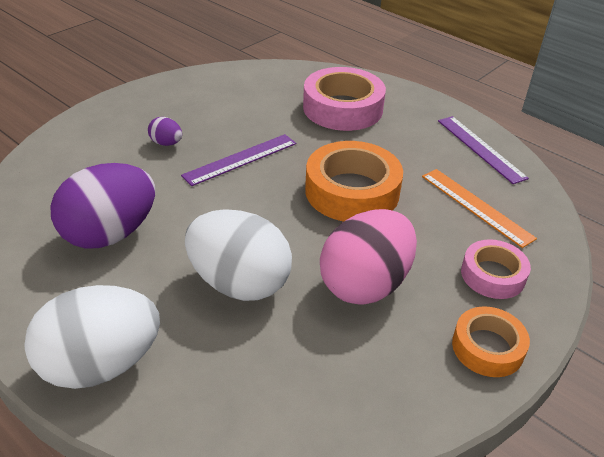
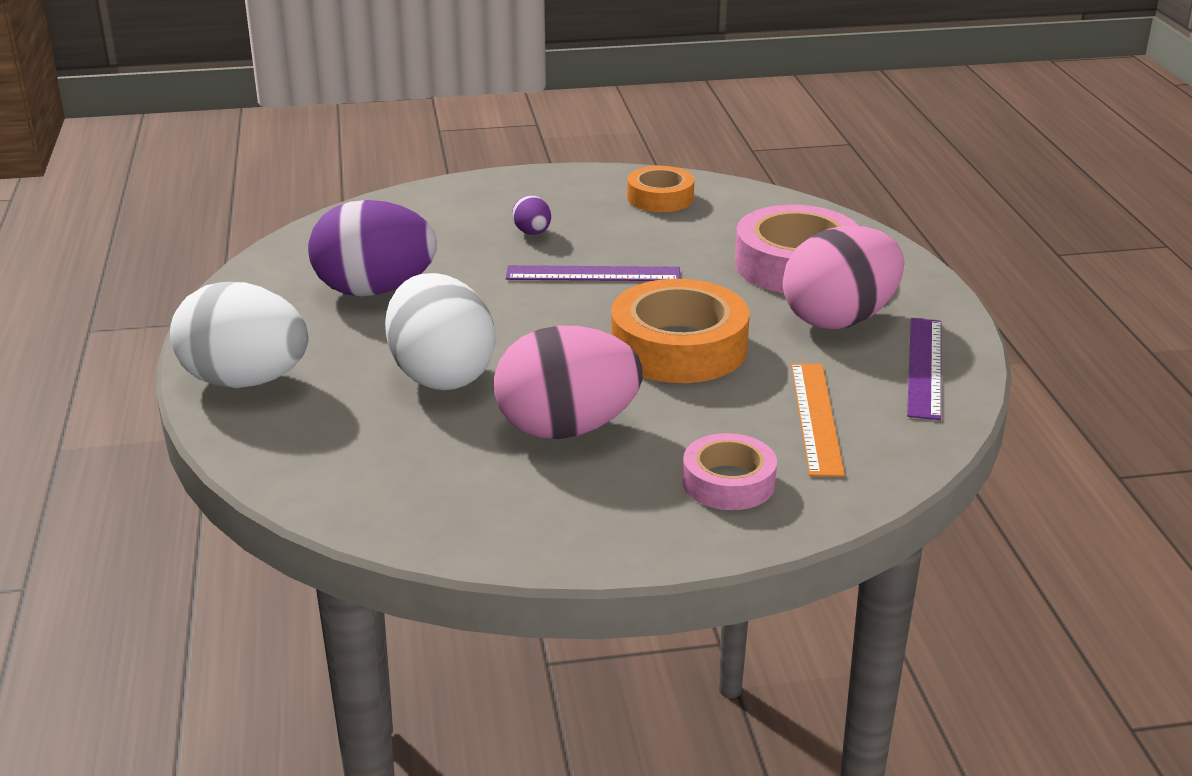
camera: 40 degrees right, 10 degrees down
(406, 135) = (839, 319): none -> pink egg
(487, 347) = (619, 532): orange tape -> orange tape (660, 198)

